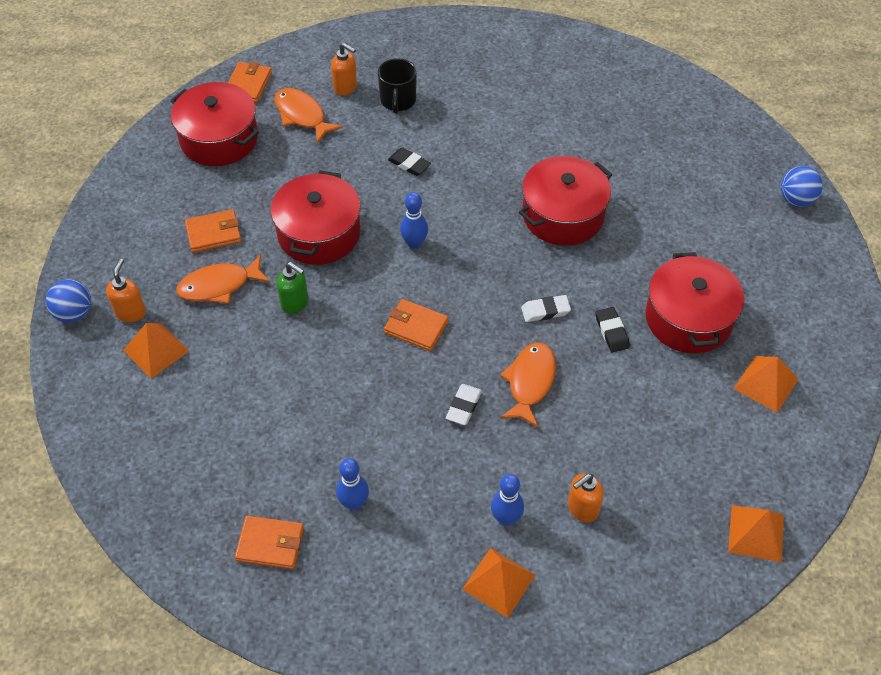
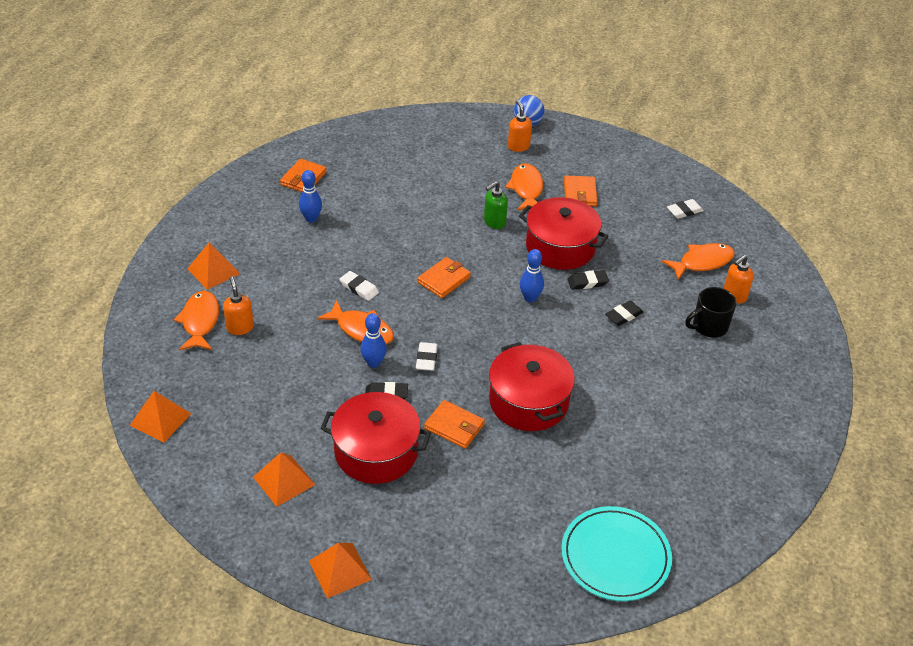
camera: 105 degrees right, 10 degrees down
(131, 312) = (518, 146): orange soap dispenser -> orange soap dispenser turned 135 degrees counterclockwise
(156, 350) = (480, 153): orange pyramid -> orange pyramid (340, 570)
(219, 139) = (684, 211): red pot -> white eraser
(248, 85) = (749, 237): orange wallet -> orange wallet (454, 426)
(369, 200) = (587, 282): none -> black eraser
(398, 100) = (709, 326): black mug -> black mug turned 45 degrees counterclockwise
(506, 518) = (257, 286): blue bowling pin -> blue bowling pin (373, 363)
(593, 558) = (200, 321): none -> orange fish
(703, 127) = (615, 556): none -> turquoise plate
(796, 199) = (485, 600): blue ball -> none

